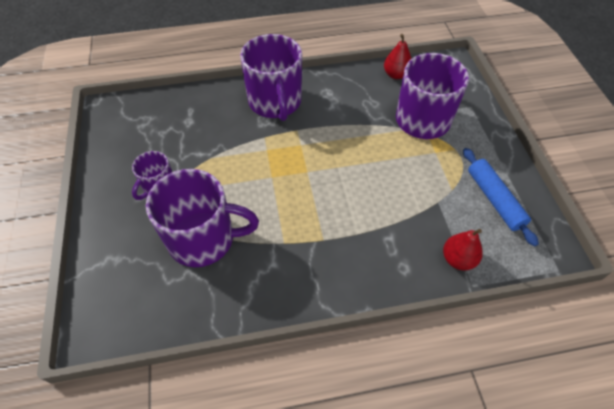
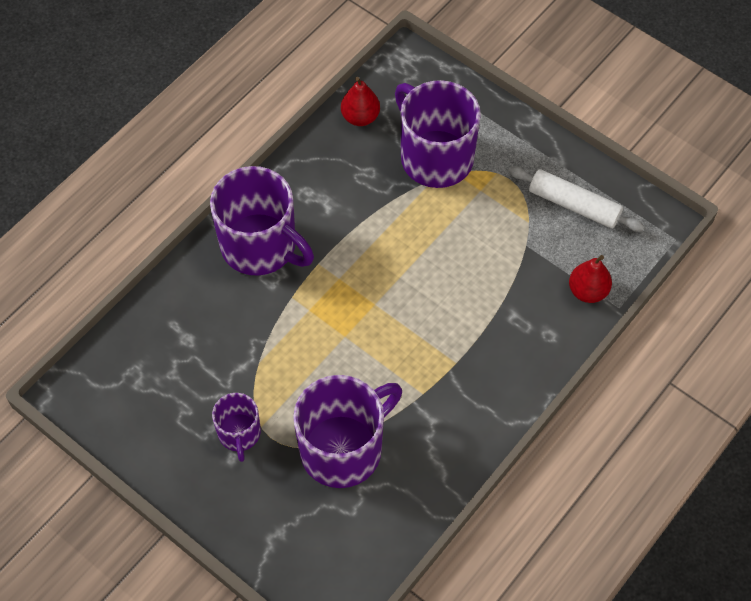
camera: 40 degrees left, 5 degrees up
(494, 199) = (574, 205): blue rolling pin -> white rolling pin

